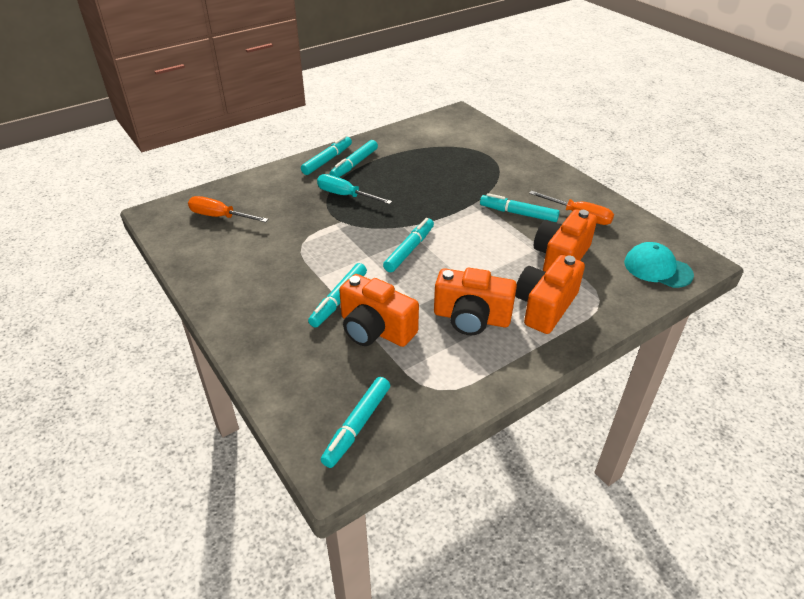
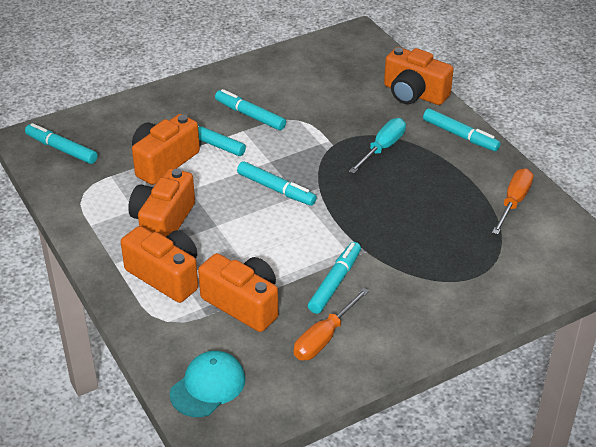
camera: 95 degrees right, 0 degrees up
(220, 217) = (348, 69): orange screwdriver -> orange screwdriver (513, 202)
(266, 181) = (414, 93): none -> orange camera
(354, 164) = (450, 156): turquoise marker -> turquoise marker (250, 115)

